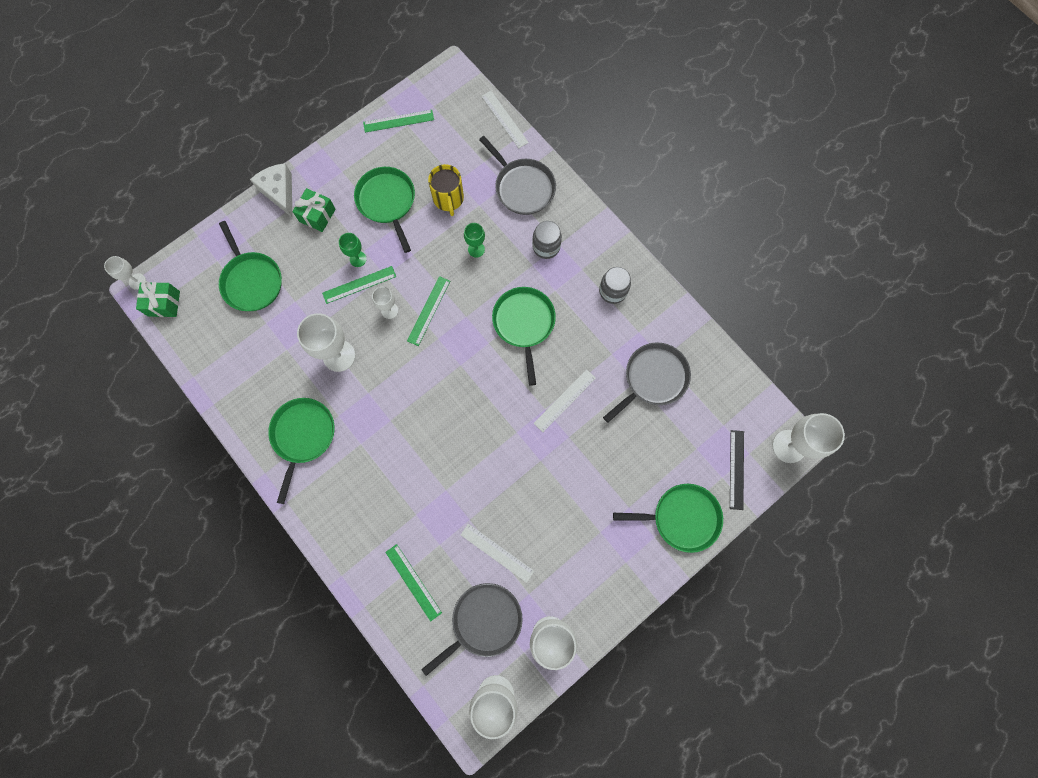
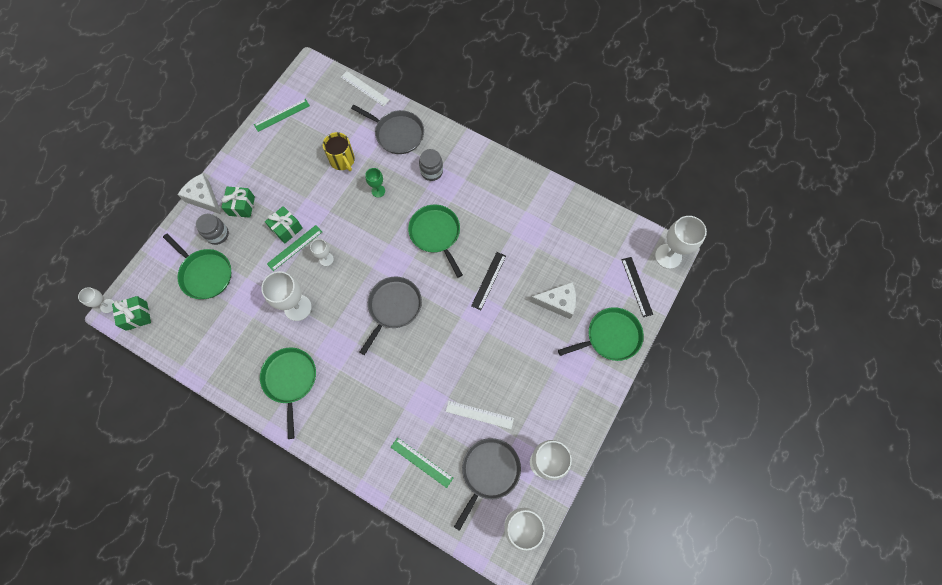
camera: 20 degrees left, 5 degrees down
(358, 259) = (286, 228): green goblet -> green gift
(387, 202) = (295, 178): green pan -> none
(428, 310) = (357, 249): green ruler -> none
(564, 400) = (488, 280): white ruler -> black ruler
(613, 291) = (494, 187): grey jar -> grey jar (217, 234)
(635, 455) = (558, 302): none -> white cheese
(653, 378) = (549, 241): grey pan -> grey pan (393, 307)

